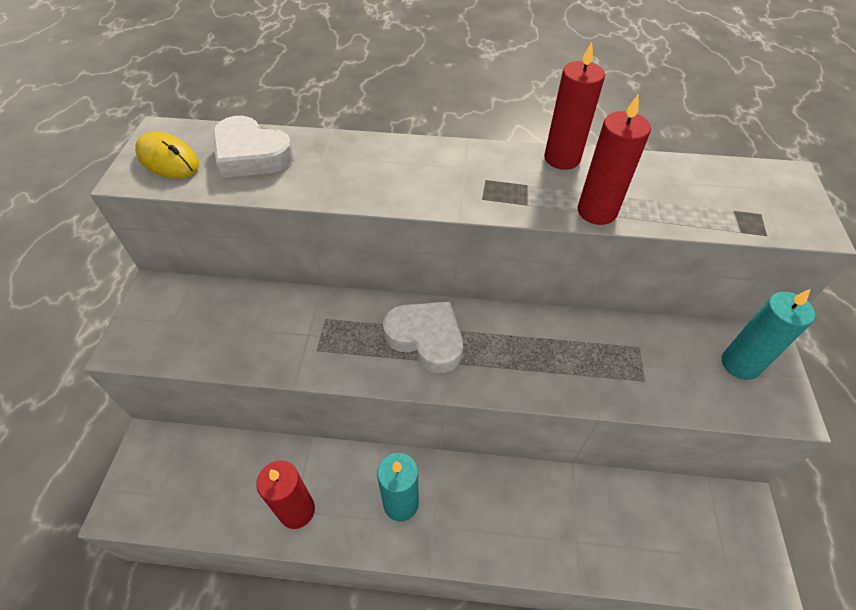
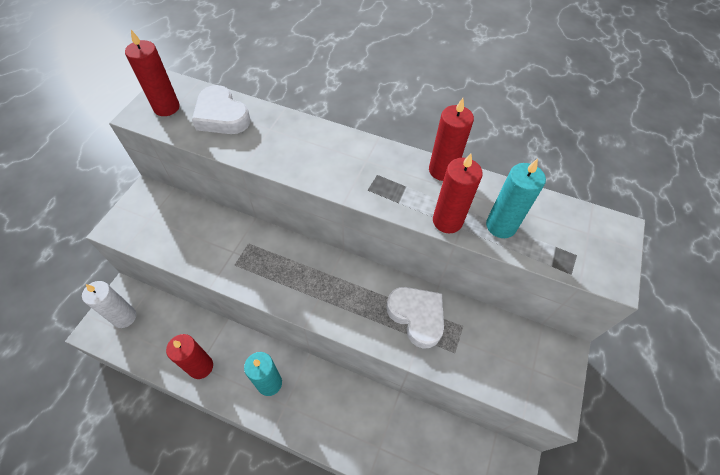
camera: 15 degrees right, 5 degrees up
(161, 476) = (124, 317): none -> white candle
(168, 159) = (166, 107): yellow mouse -> red candle
(426, 338) = (311, 277): white heart -> white heart (417, 316)
(740, 364) = (534, 361): turquoise candle -> turquoise candle (501, 226)

